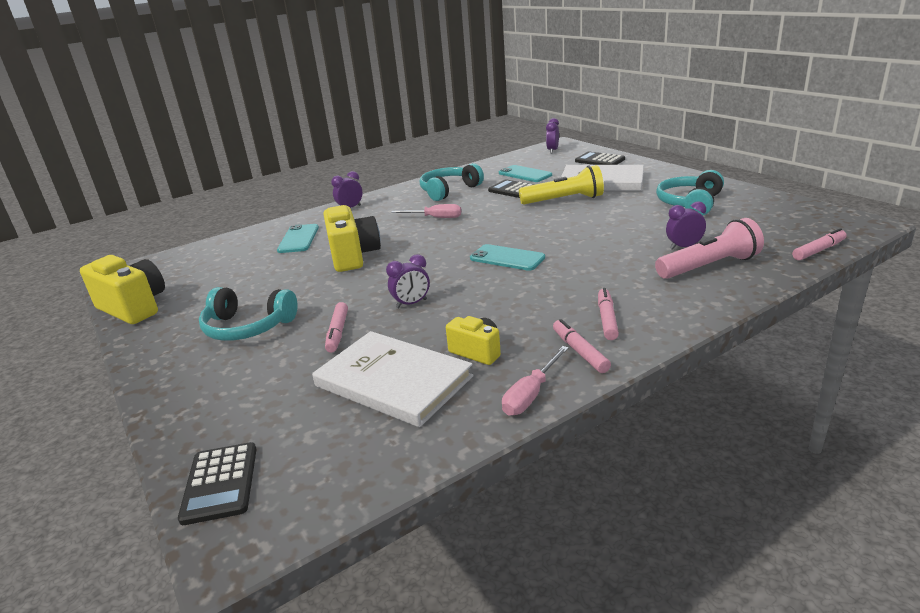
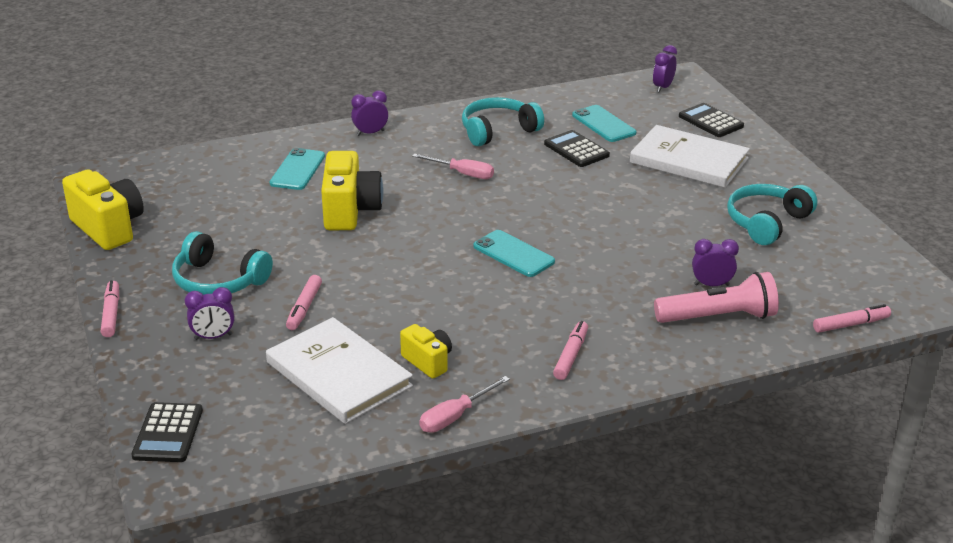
camera: 10 degrees right, 5 degrees up
(411, 304) = (388, 290): purple clock -> purple clock (213, 337)
(564, 200) = (625, 181): yellow flashlight -> none
(579, 351) = (523, 384): pink marker -> pink marker (111, 314)

